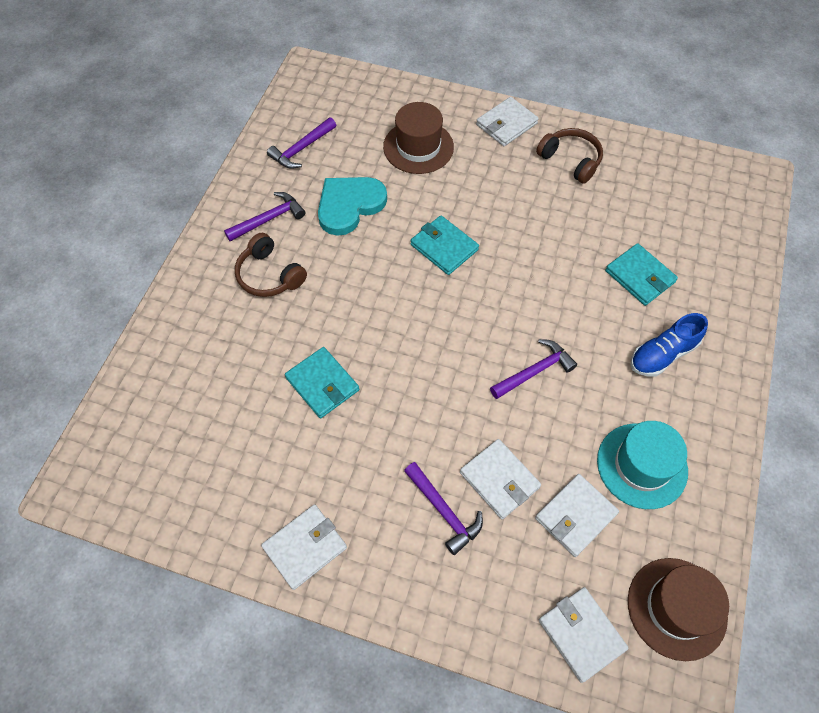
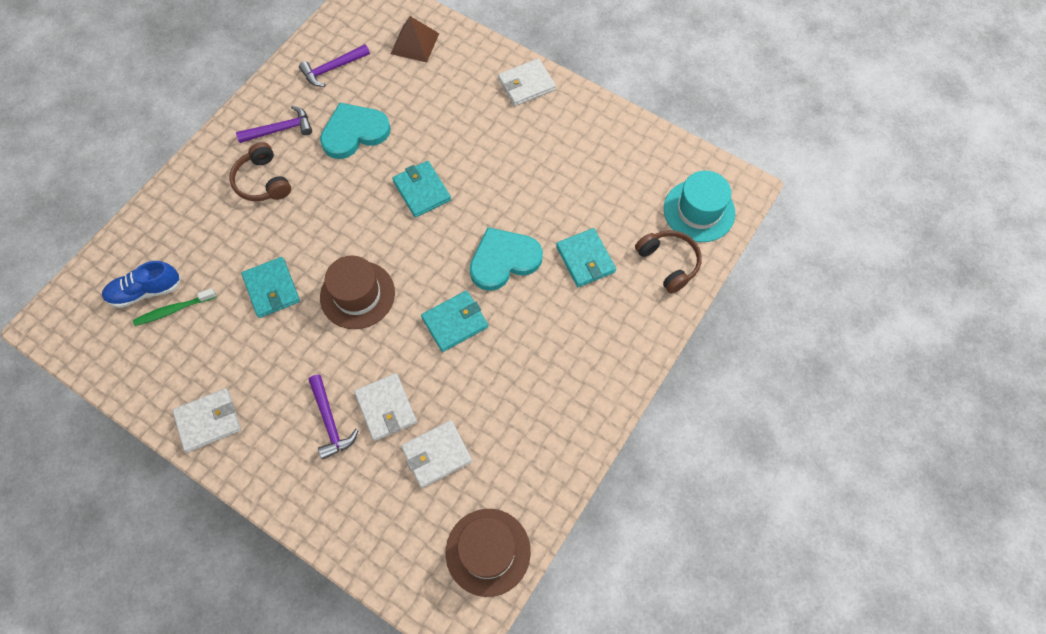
camera: 15 degrees right, 5 degrees up
(219, 433) = (174, 310): none -> green toothbrush
(377, 108) = (415, 43): none -> brown pyramid
(418, 147) = (437, 90): brown hat -> brown hat (357, 295)
(535, 371) = (455, 322): purple hammer -> turquoise wallet
(558, 296) = (503, 260): none -> turquoise heart
(570, 160) = (570, 133): brown headphones -> brown headphones (668, 263)
(581, 634) = (400, 550): white wallet -> none
(642, 465) = (511, 427): turquoise hat -> turquoise hat (699, 211)
(662, 354) = (573, 335): blue shoe -> blue shoe (146, 291)

